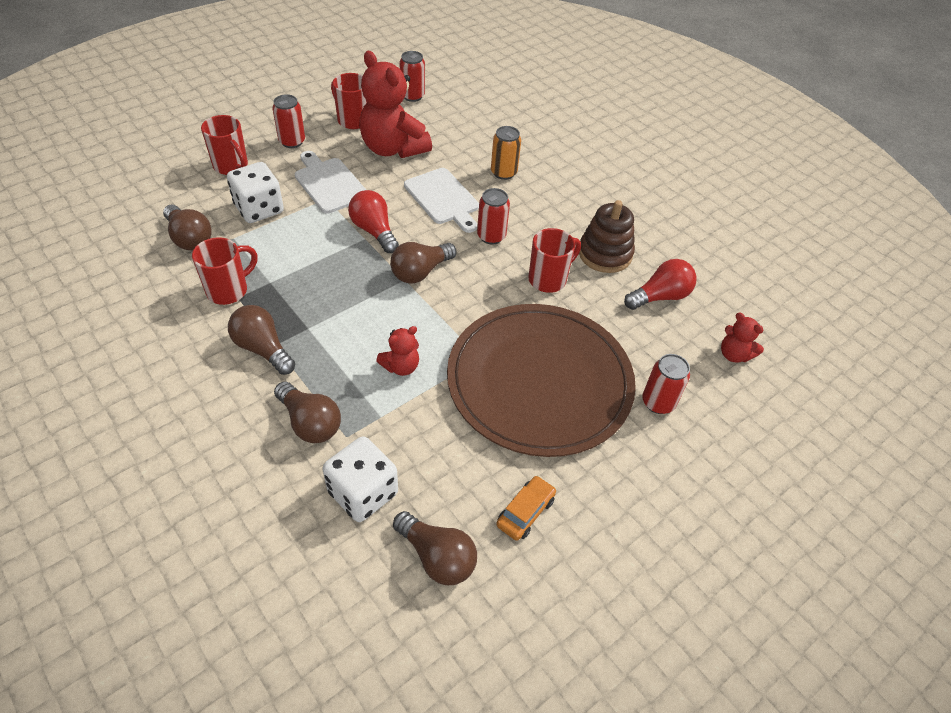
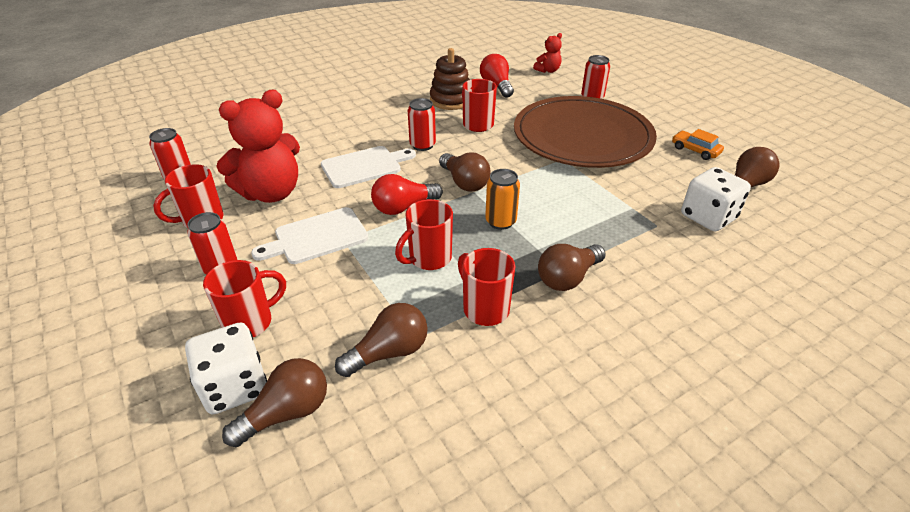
camera: 80 degrees left, 10 degrees down
(259, 209) = (347, 291): white dice -> white dice (235, 386)
(297, 252) = (428, 259): none -> red mug
(310, 423) = (649, 245): brown light bulb -> brown light bulb (287, 413)
(401, 366) = (577, 196): red teddy bear -> none
(503, 172) = (337, 133): orange can -> orange can (500, 221)

